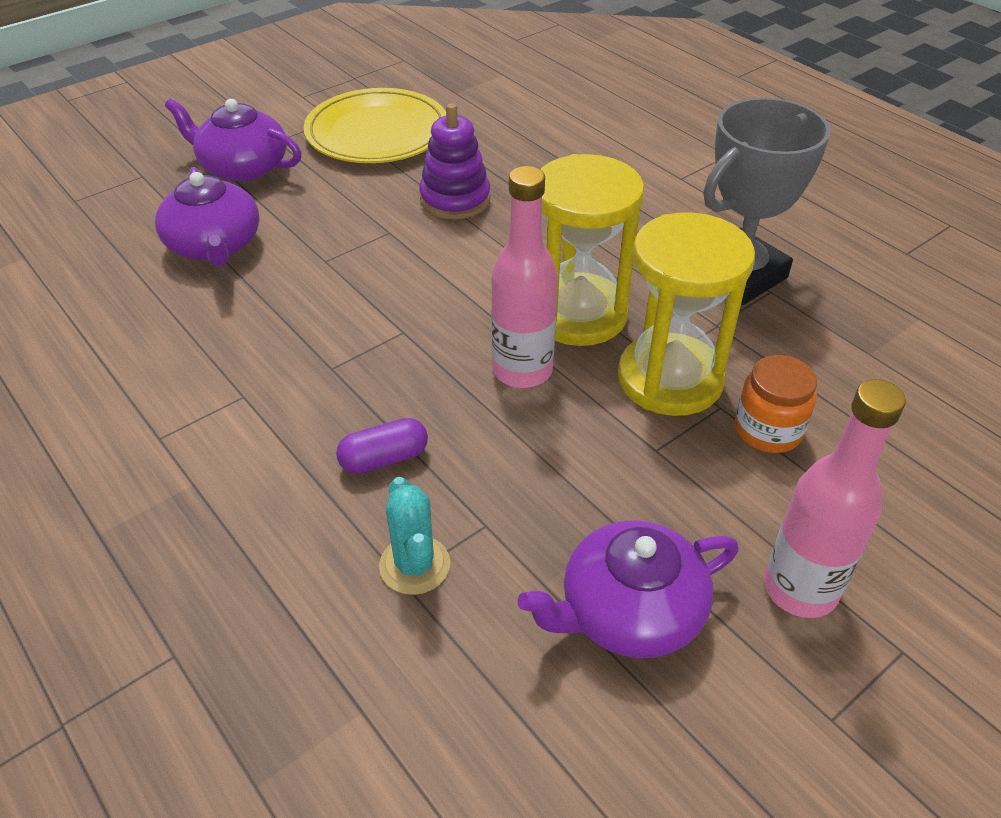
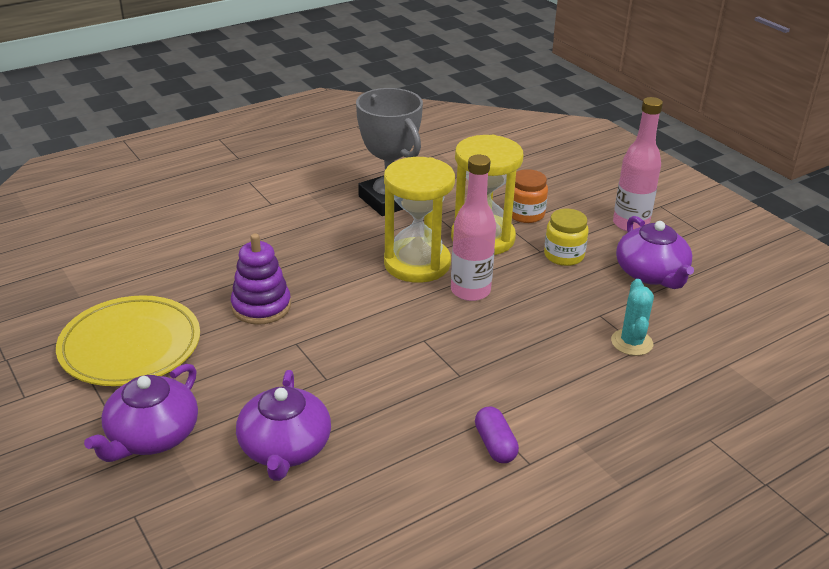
camera: 85 degrees left, 10 degrees down
(214, 245) = (285, 448): purple teapot -> purple teapot turned 105 degrees clockwise
(384, 458) = (549, 352): purple capsule -> purple capsule (495, 445)
(414, 565) = (631, 342): turquoise cactus -> turquoise cactus turned 75 degrees counterclockwise
(651, 480) = (564, 255): none -> yellow jar

